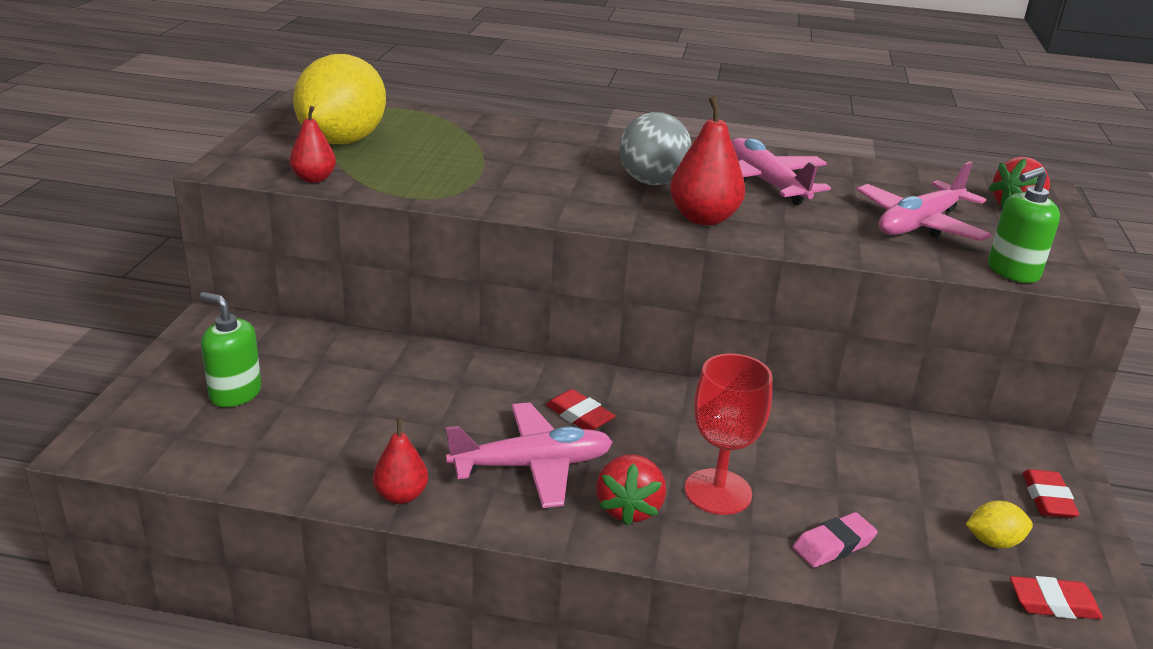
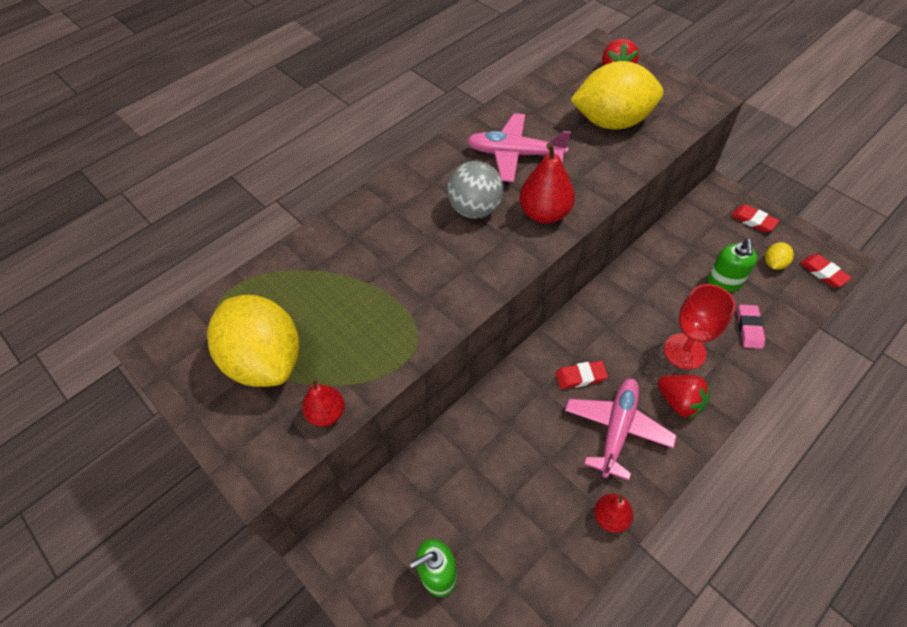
camera: 50 degrees left, 25 degrees up
(919, 224) = (612, 122): pink plane -> yellow lemon
(1012, 271) = (686, 121): green soap dispenser -> green soap dispenser (724, 282)
(1053, 603) = (823, 273): red eraser -> red eraser turned 75 degrees counterclockwise

